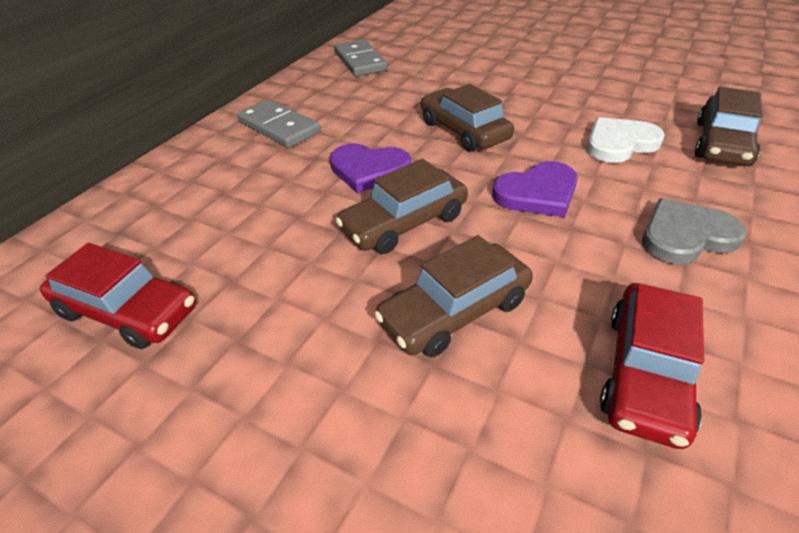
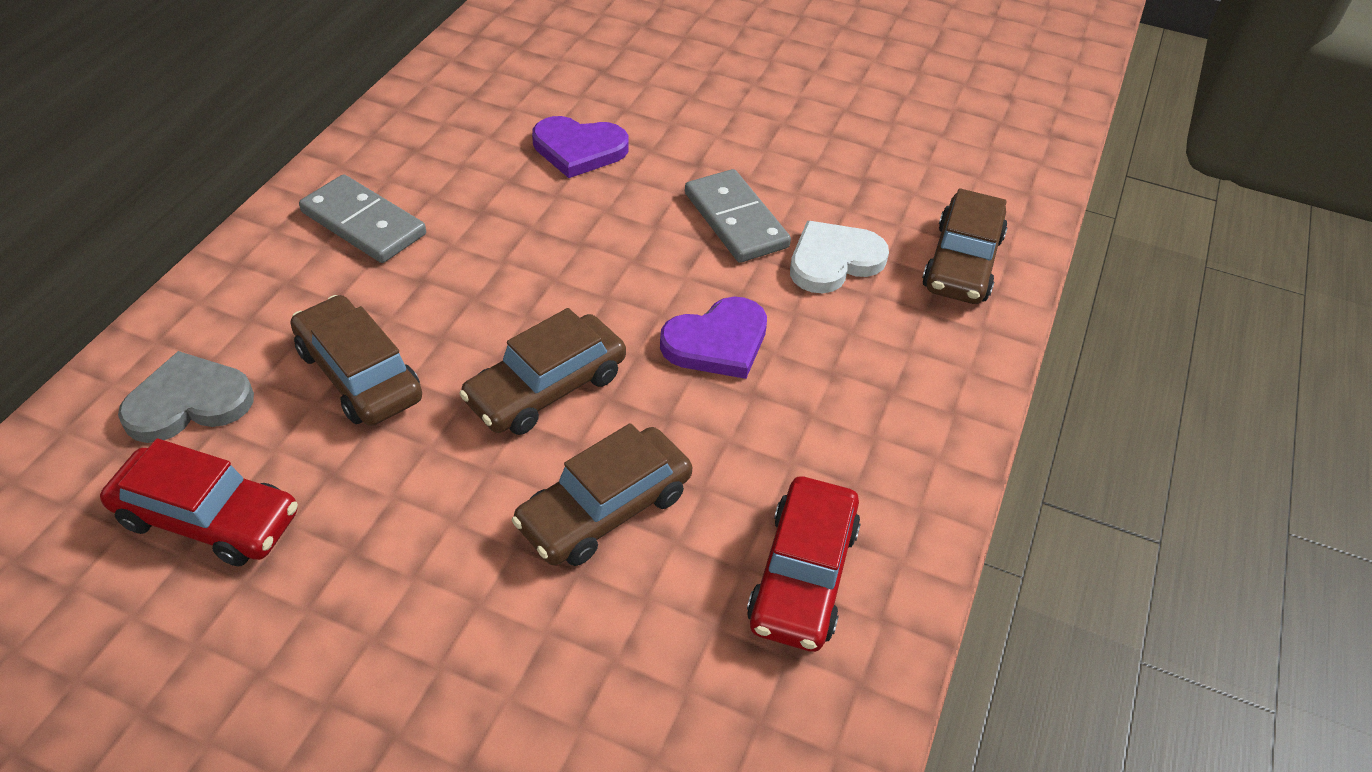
camera: 10 degrees left, 5 degrees up
(360, 61) = (477, 90): grey domino -> grey domino (735, 220)
(369, 170) = (498, 303): purple heart -> purple heart (579, 149)
(464, 131) = (629, 235): brown car -> brown car (359, 374)
(685, 236) = (883, 405): grey heart -> grey heart (188, 402)

